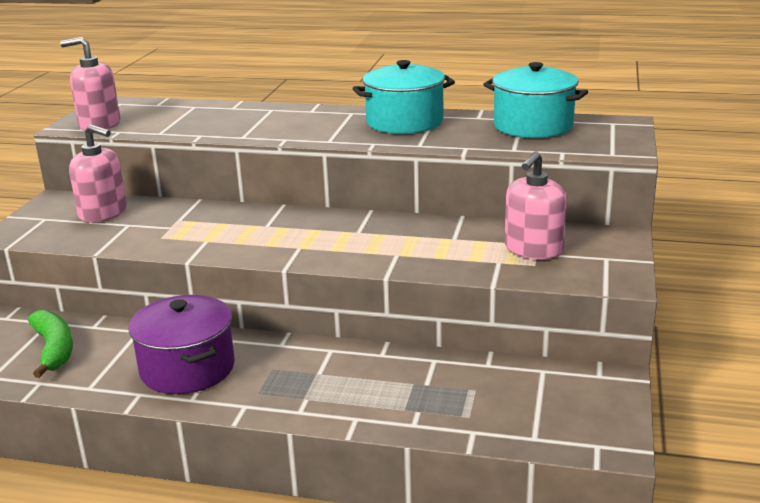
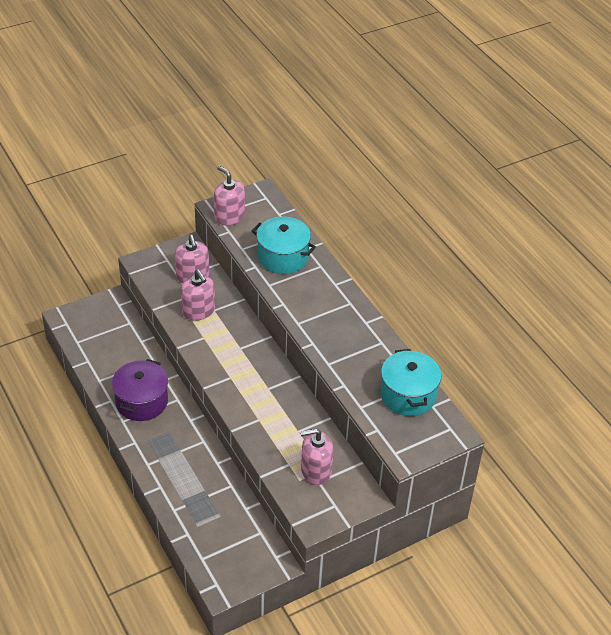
camera: 45 degrees right, 20 degrees up
(54, 349) = (112, 344): green banana -> none
(160, 228) = (198, 311): none -> pink soap dispenser
(404, 122) = (357, 336): turquoise pot -> turquoise pot (283, 257)

